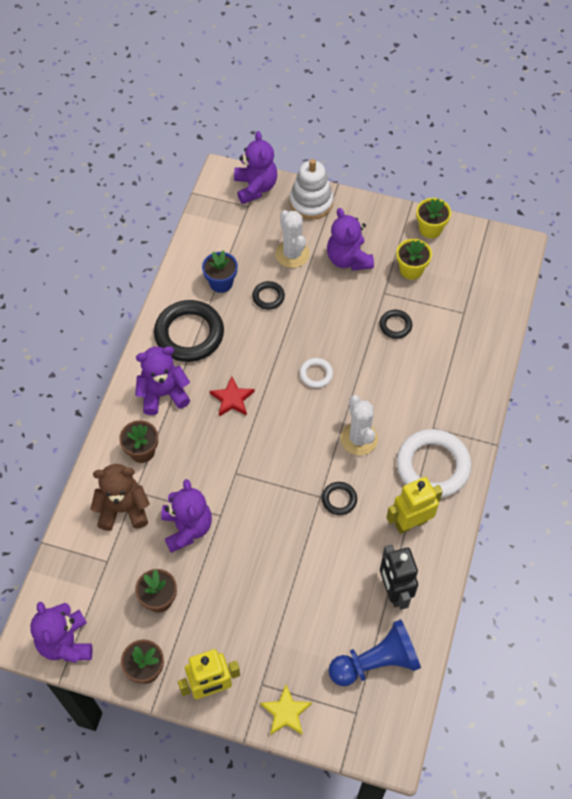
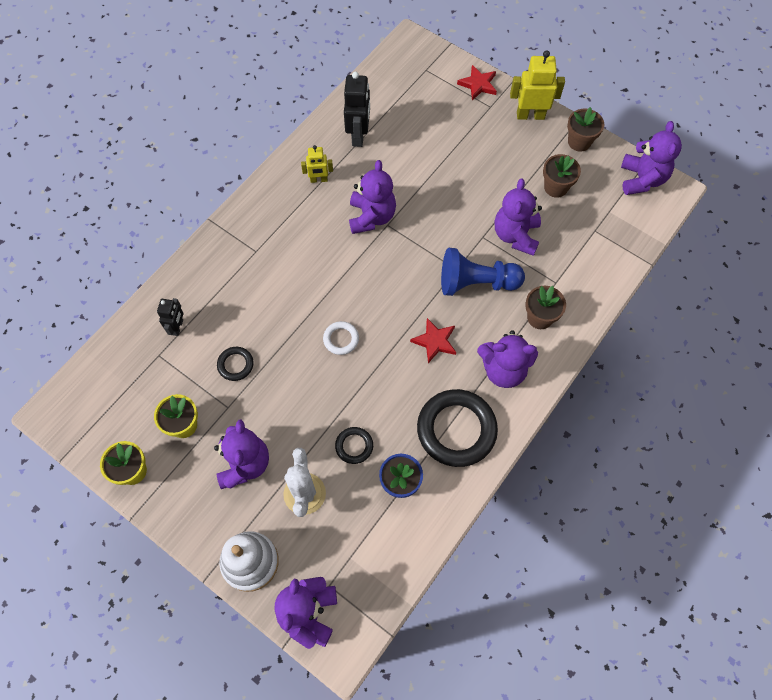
camera: 160 degrees left, 5 degrees up
(123, 509) = (570, 269): brown teddy bear -> none
(286, 712) = (478, 84): yellow star -> red star
(339, 499) = (371, 217): black ring -> purple teddy bear
(359, 438) = (329, 263): white cactus -> none
(376, 662) = (396, 94): blue pawn -> blue pawn (476, 283)
(410, 522) = (319, 180): yellow robot -> yellow robot, size x0.59
(433, 466) = (275, 218): white ring -> none
(462, 339) = (178, 327): none -> black robot

